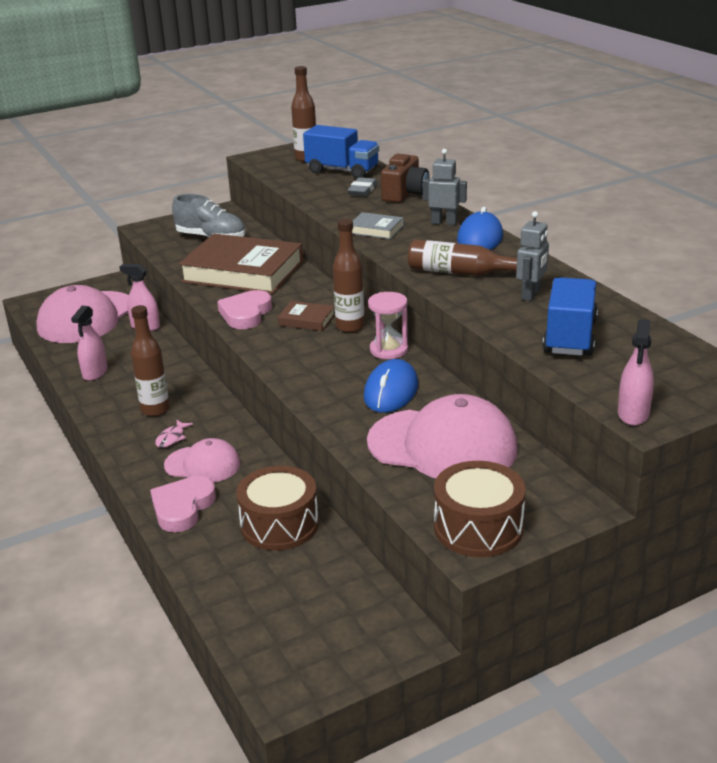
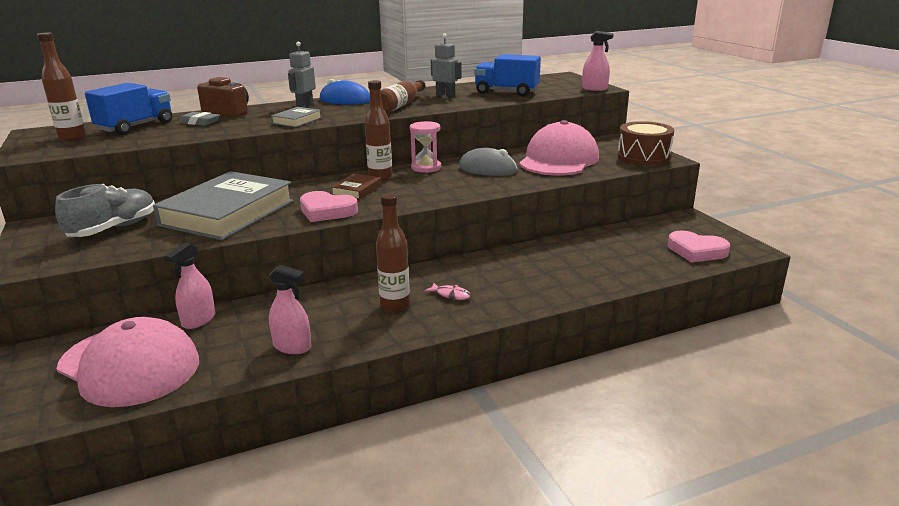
camera: 85 degrees left, 5 degrees down
(182, 507) = (560, 286): pink heart -> pink heart (696, 251)
(203, 464) = (498, 279): pink cap -> none
(243, 272) = (228, 213): brown book -> grey book
(279, 524) = (581, 250): brown drum -> none
(391, 391) = (487, 169): blue mouse -> grey mouse

